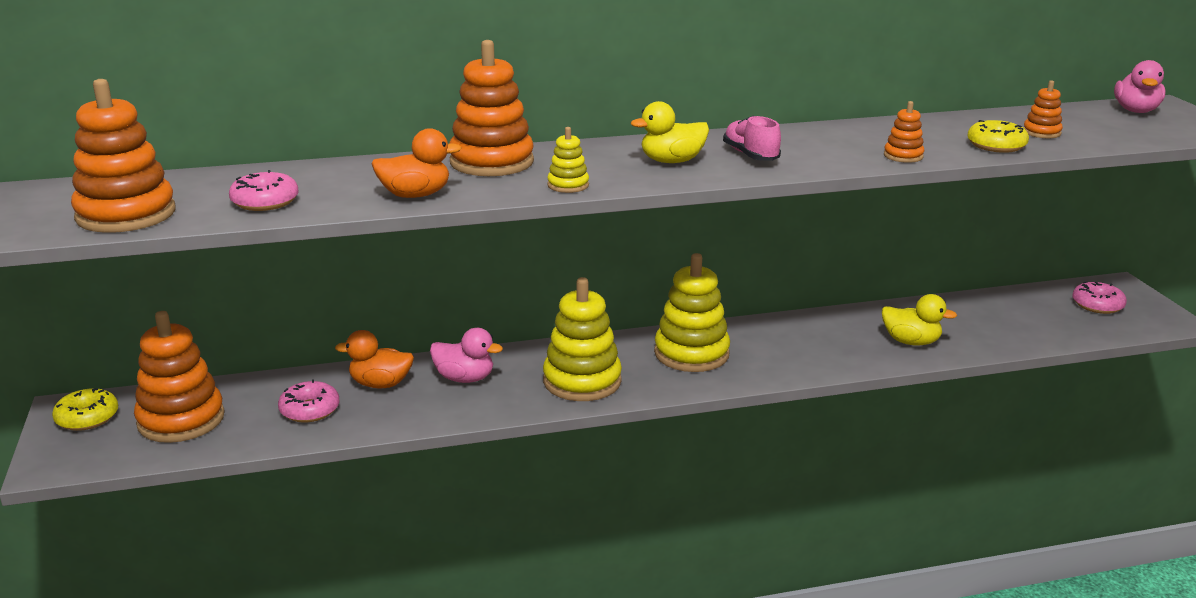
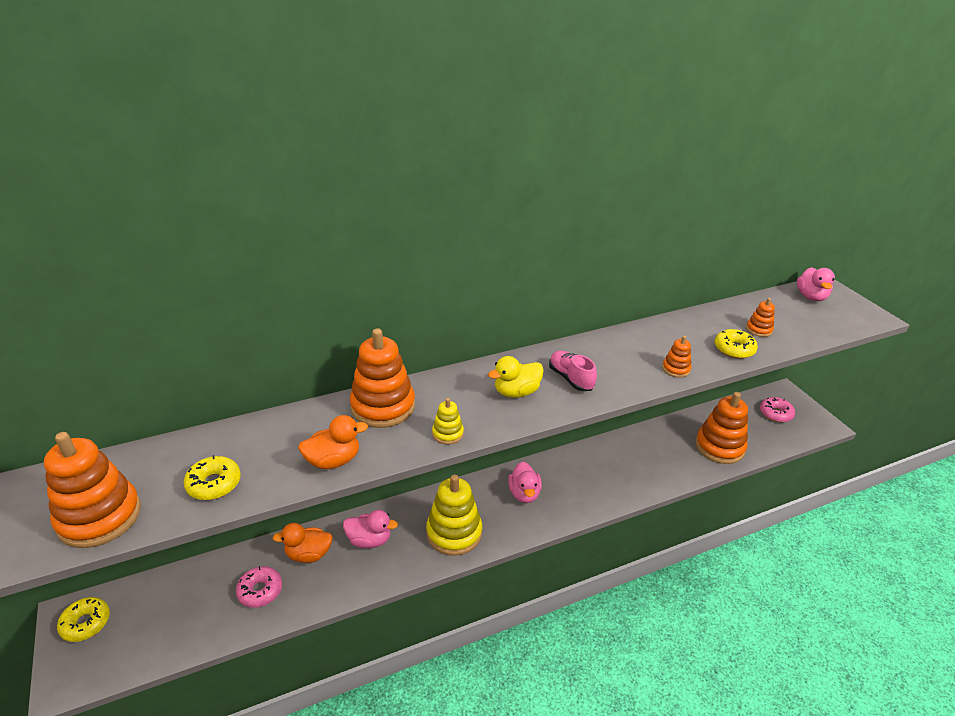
camera: 10 degrees left, 10 degrees up
(181, 420) = (162, 615): orange stacking toy -> orange stacking toy (719, 447)
(265, 202) = (214, 484): pink donut -> yellow donut
(691, 353) = (524, 494): yellow stacking toy -> pink duck
(911, 341) = (666, 464): yellow duck -> none

